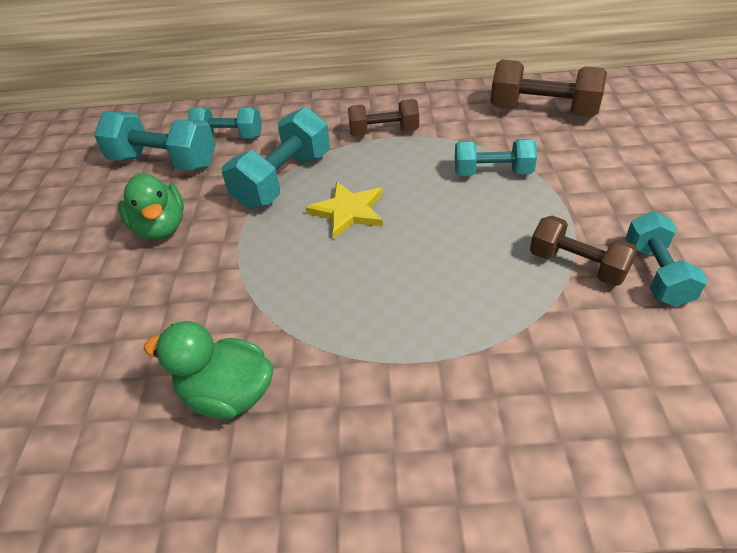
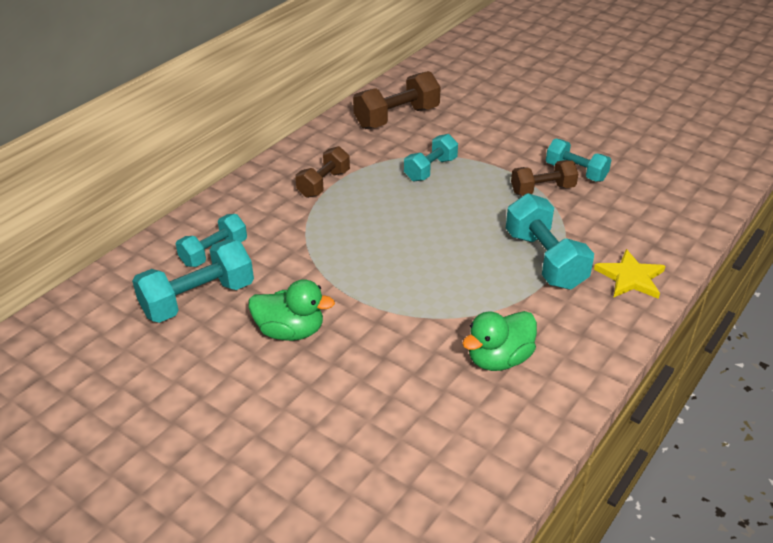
camera: 55 degrees left, 5 degrees down
(284, 180) = (315, 251): turquoise dumbbell -> turquoise dumbbell (545, 260)
(348, 211) = (391, 240): yellow star -> yellow star (630, 277)

